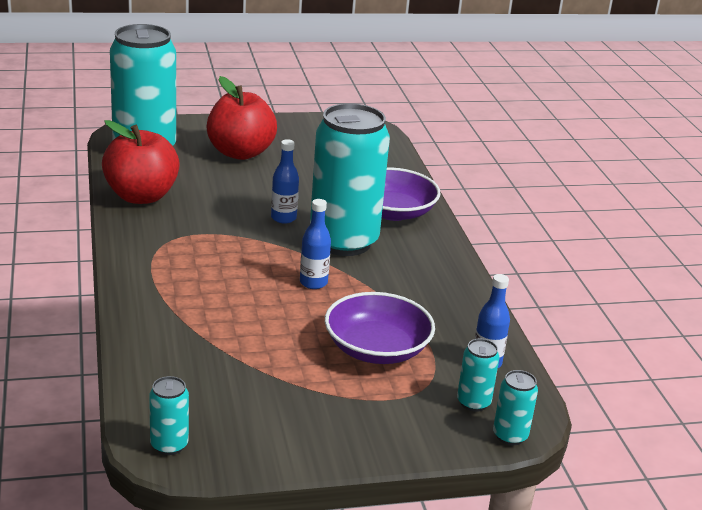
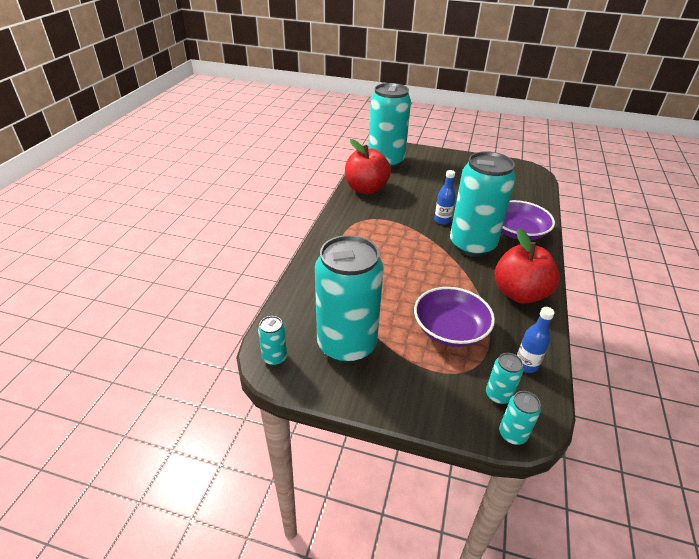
camera: 30 degrees right, 10 degrees up
(240, 153) = (440, 173): red apple -> red apple (519, 293)
(257, 402) = (347, 345): none -> turquoise can
(313, 283) = (435, 269): blue bottle -> none

